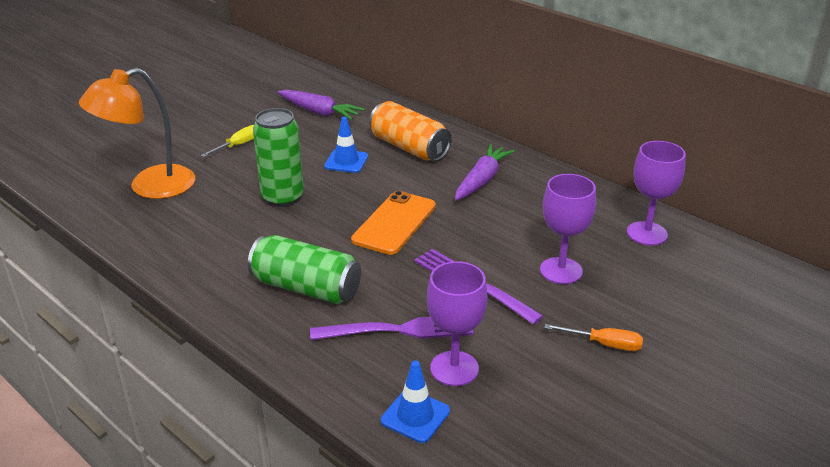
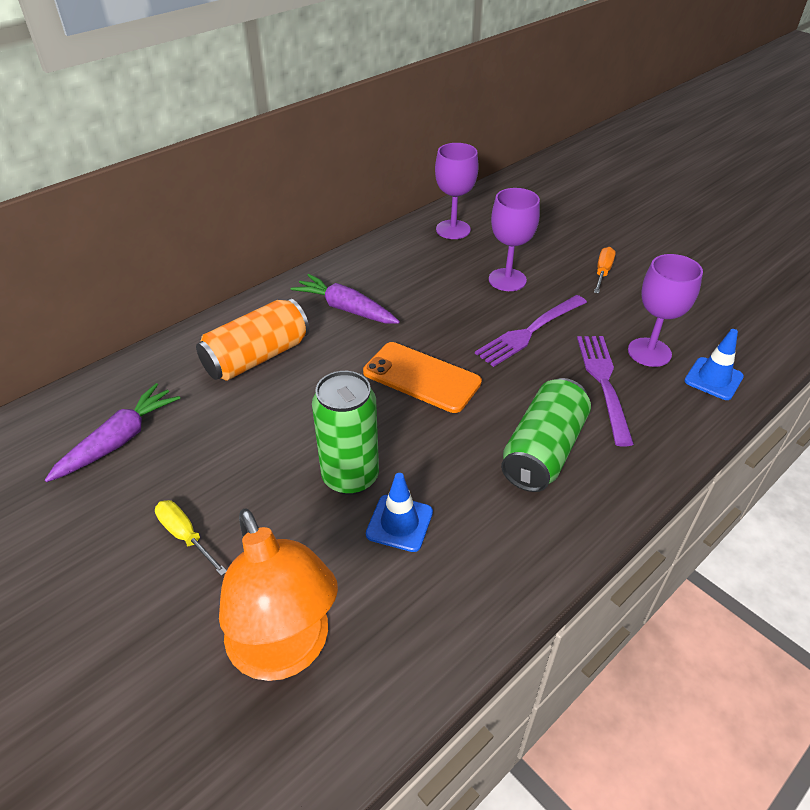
camera: 85 degrees left, 10 degrees up
(346, 161) = (274, 414): blue traffic cone -> blue traffic cone (399, 523)

